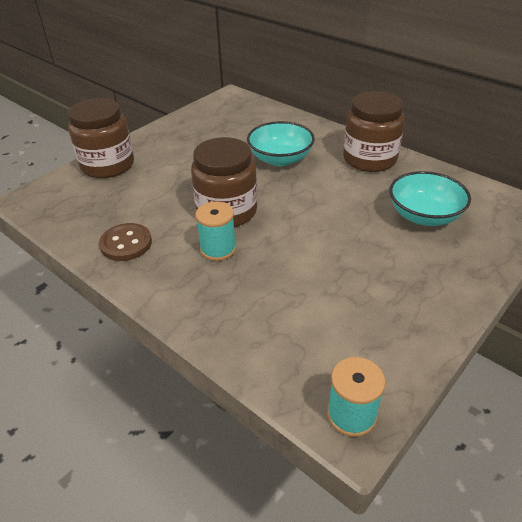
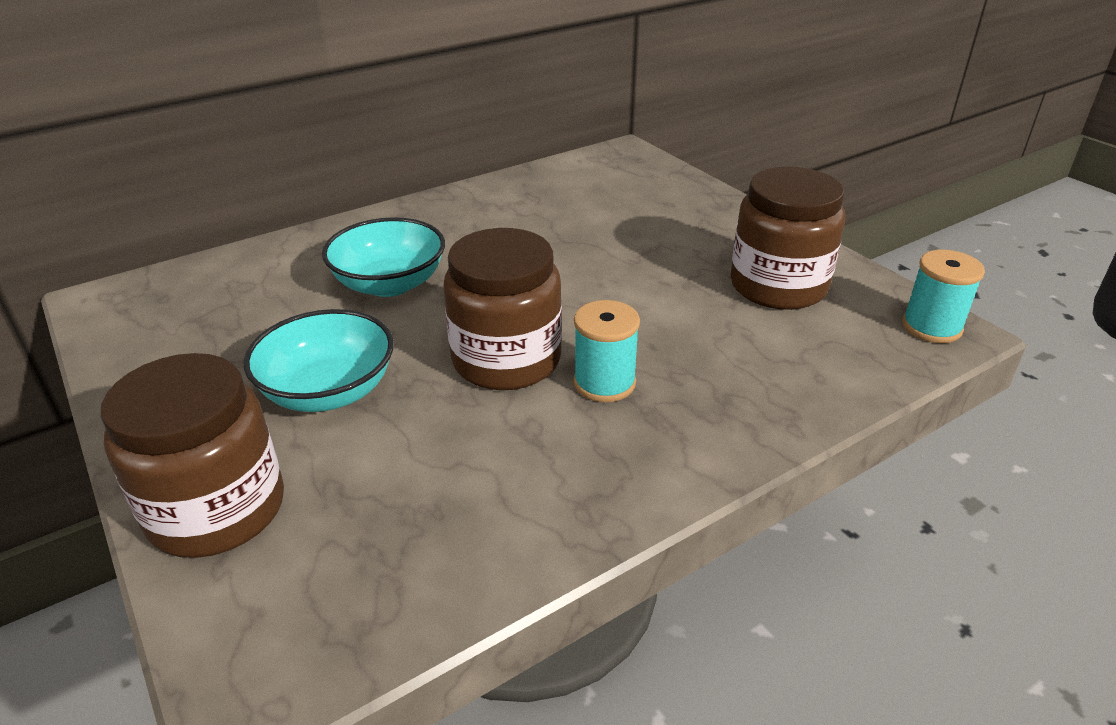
camera: 75 degrees left, 5 degrees down
(126, 244) = (540, 495): brown button -> none
(369, 159) = (454, 213): brown jar -> brown jar (778, 286)
(424, 216) = (607, 208): turquoise bowl -> turquoise bowl (329, 391)

